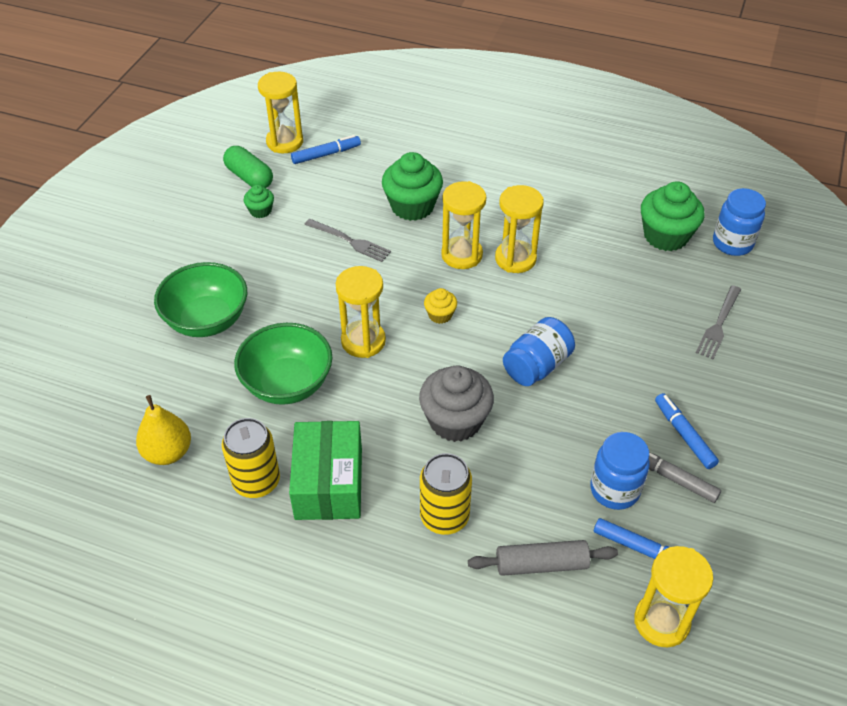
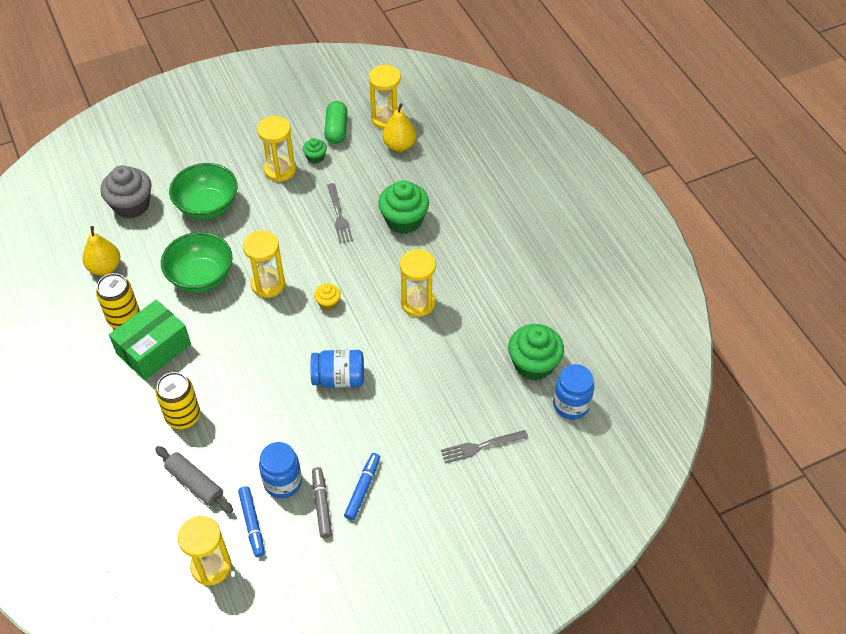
camera: 45 degrees right, 5 degrees up
(326, 154) = (399, 145): blue marker -> yellow pear
(455, 421) = (255, 371): grey cupcake -> grey cupcake (131, 205)
(462, 255) = (390, 275): yellow hourglass -> yellow hourglass (280, 170)

